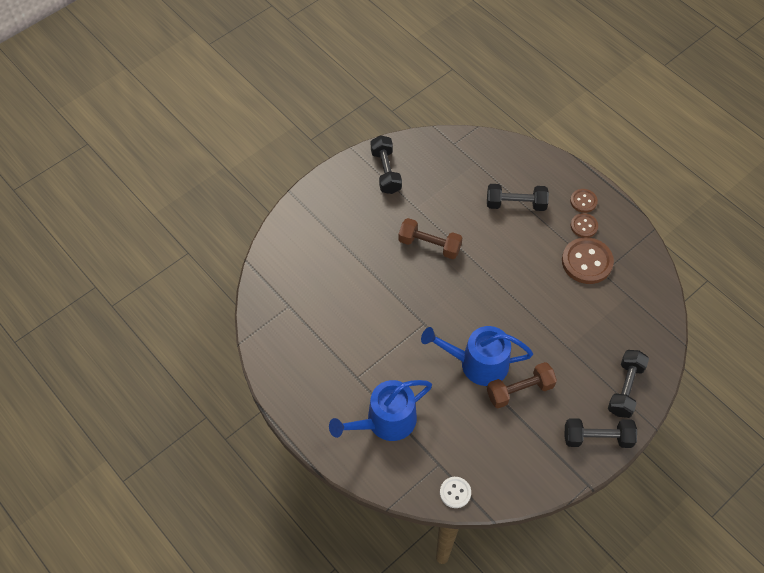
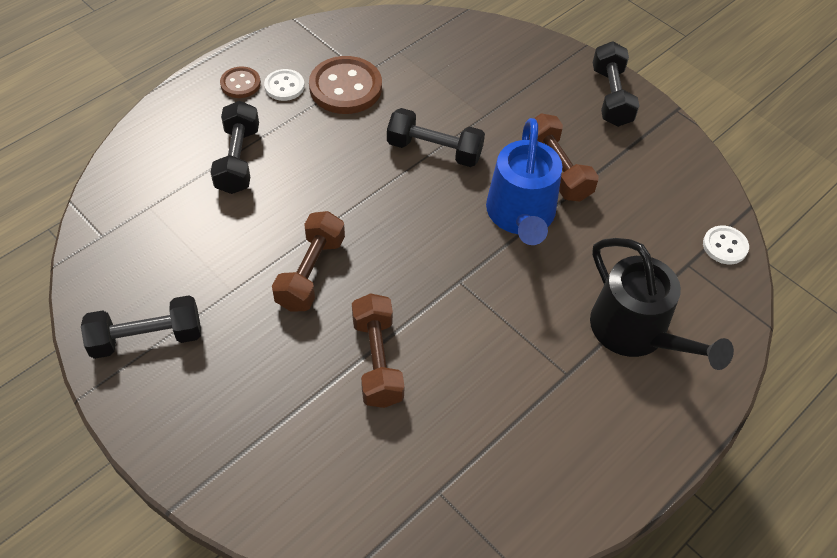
camera: 95 degrees left, 5 degrees down
(369, 278) = (377, 361): none -> brown dumbbell
(385, 421) = (635, 332): blue watering can -> black watering can
(584, 226) = (284, 86): brown button -> white button
(625, 388) = (537, 66): black dumbbell -> black dumbbell (434, 150)

